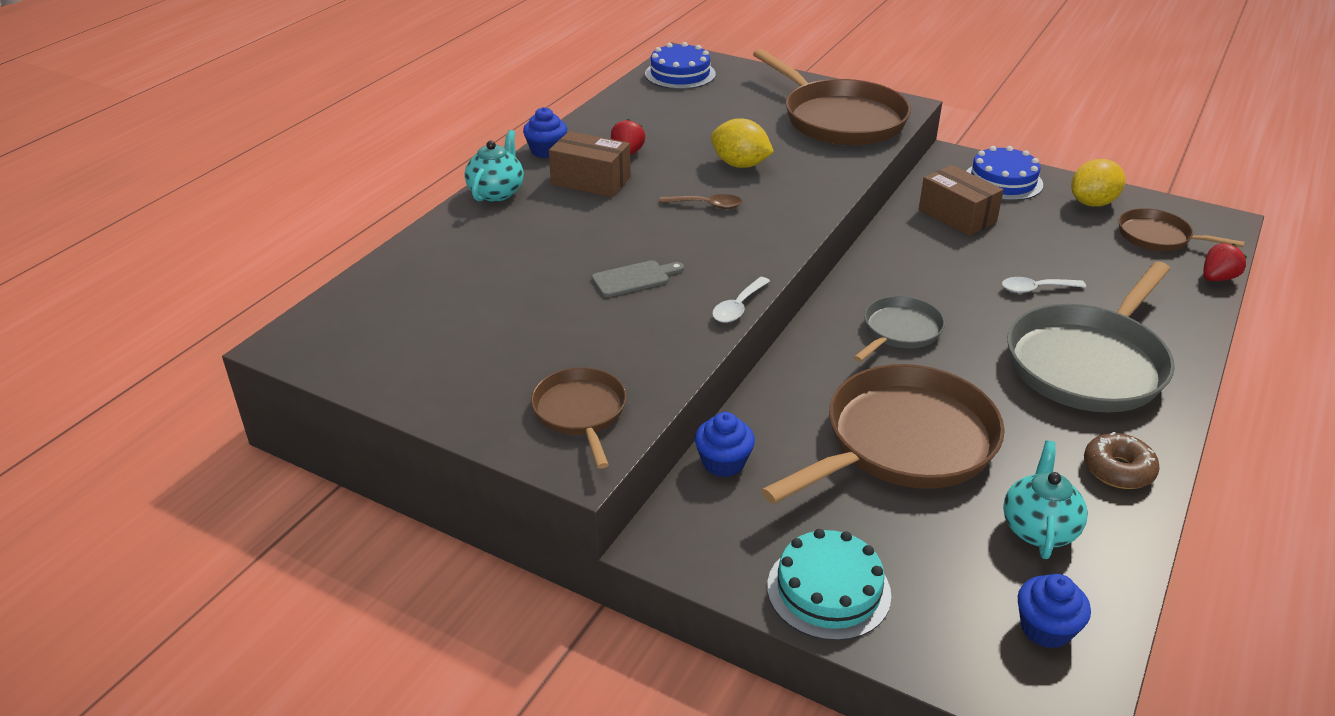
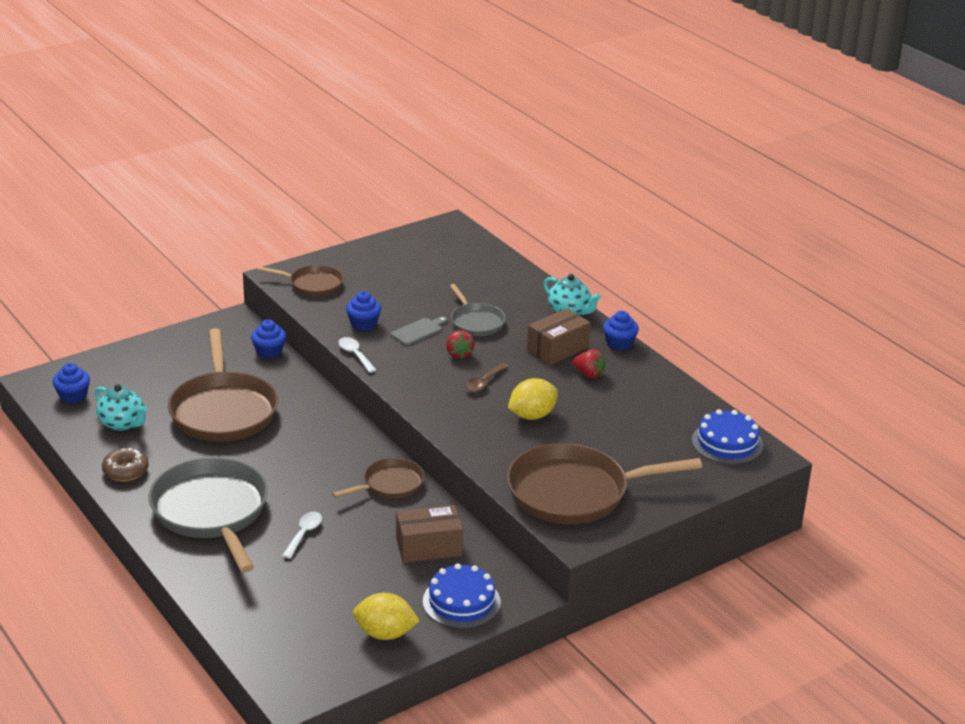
camera: 115 degrees right, 5 degrees down
(634, 278) = (418, 331): grey cutting board -> grey cutting board turned 135 degrees counterclockwise
(656, 326) = (363, 324): none -> blue cupcake
(828, 590) = (159, 350): turquoise cake -> none
(900, 331) = (316, 453): grey pan -> grey pan (476, 322)
(1092, 203) = (385, 634): yellow lemon -> yellow lemon turned 75 degrees counterclockwise
(1157, 237) = (307, 639): brown pan -> brown pan (390, 484)
(1217, 278) = (230, 633): red strawberry -> red strawberry (459, 354)

